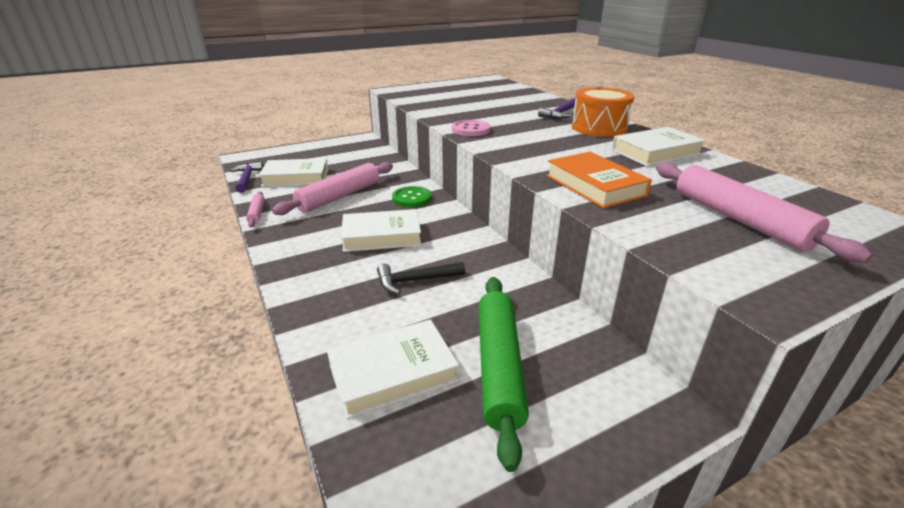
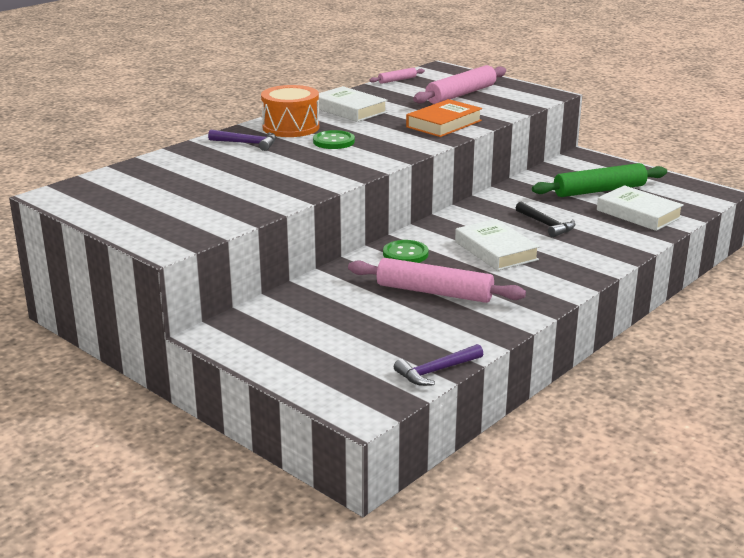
camera: 110 degrees left, 5 degrees down
(257, 213) = (516, 325): pink rolling pin -> pink rolling pin (397, 80)
(296, 177) = (403, 337): white book -> none
(471, 130) = (340, 173): pink button -> none
(552, 136) = (333, 141): none -> green button

